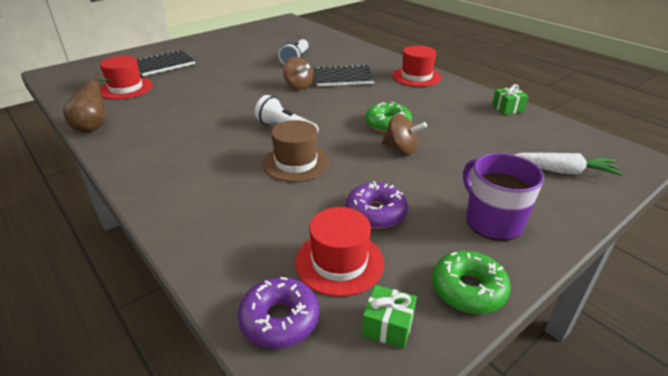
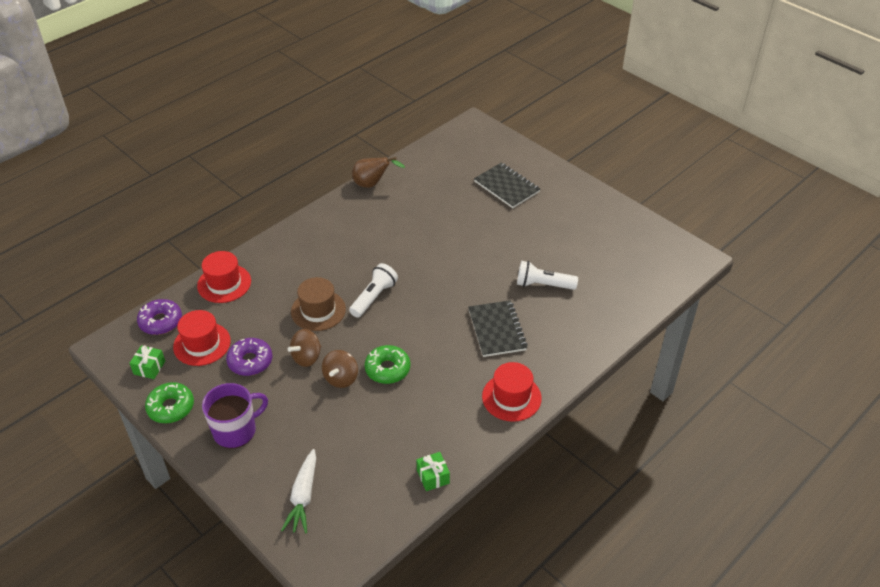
camera: 85 degrees right, 10 degrees up
(126, 88) = (446, 179): red hat -> red hat (224, 283)
(298, 86) = (468, 295): brown spinning top -> brown spinning top (306, 357)

